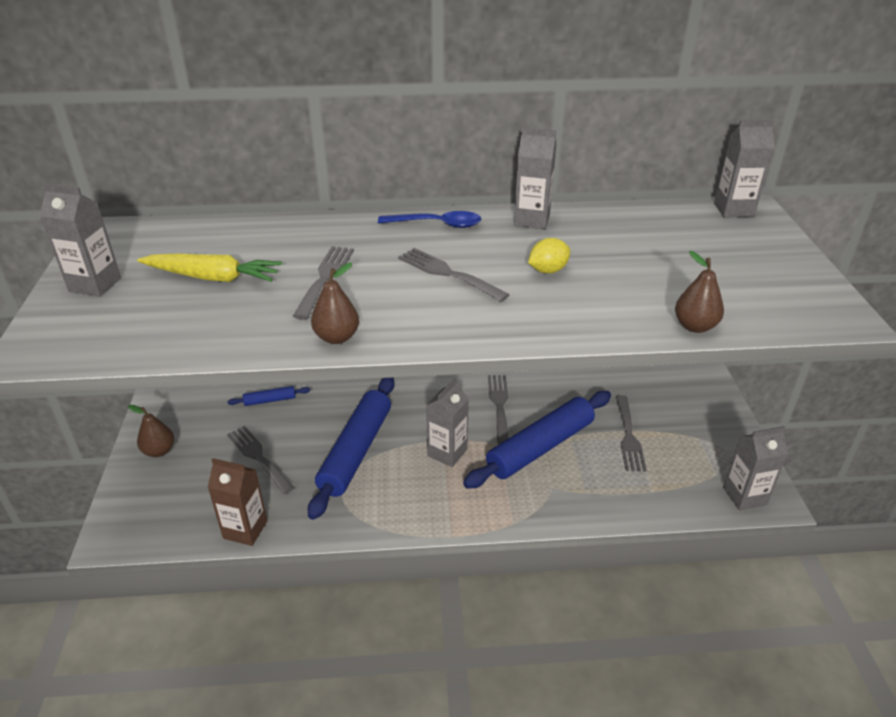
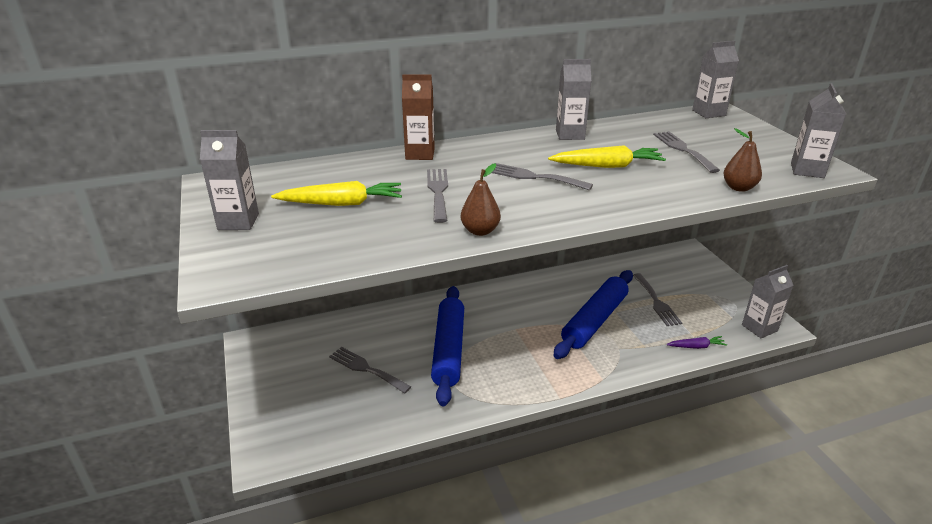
camera: 15 degrees left, 5 degrees down
(159, 451) = (272, 380): brown pear -> none
(245, 529) = (384, 427): brown carton -> brown carton (420, 154)
(270, 400) = (353, 323): blue rolling pin -> none
(437, 224) = (499, 145): blue spoon -> none
(447, 452) = (524, 337): grey carton -> grey carton (807, 170)
(499, 404) = (546, 295): grey fork -> grey fork (683, 150)
(548, 270) = (607, 166): yellow lemon -> yellow carrot
(649, 505) = (696, 346): none -> purple carrot

